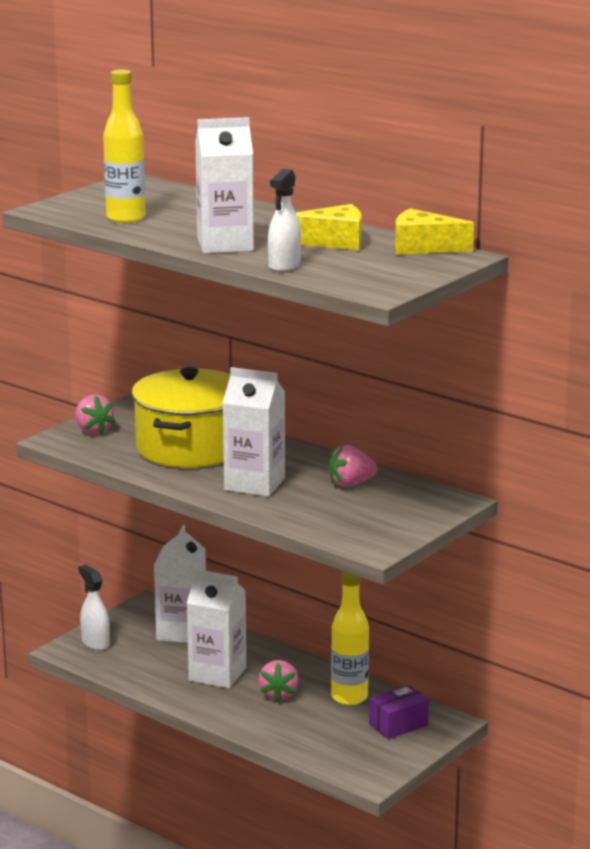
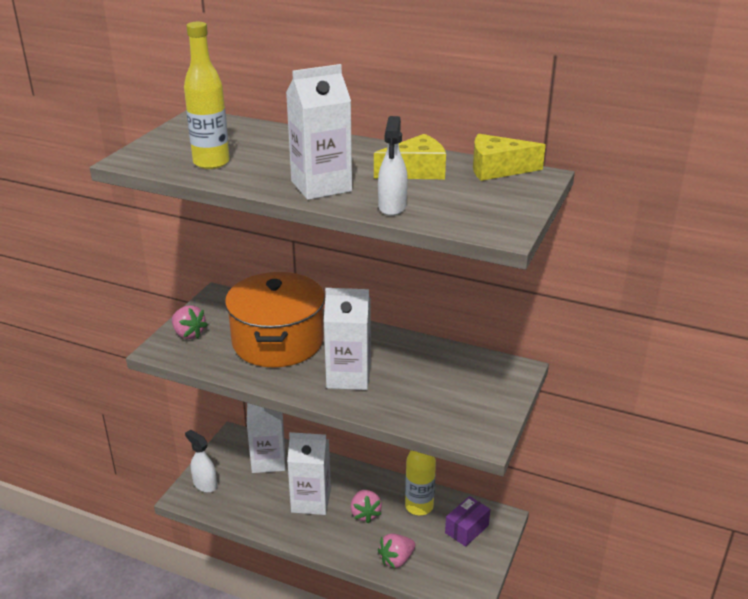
camera: 15 degrees left, 10 degrees up
(190, 447) = (278, 341): yellow pot -> orange pot
(351, 484) = (426, 364): pink strawberry -> pink strawberry (396, 559)

